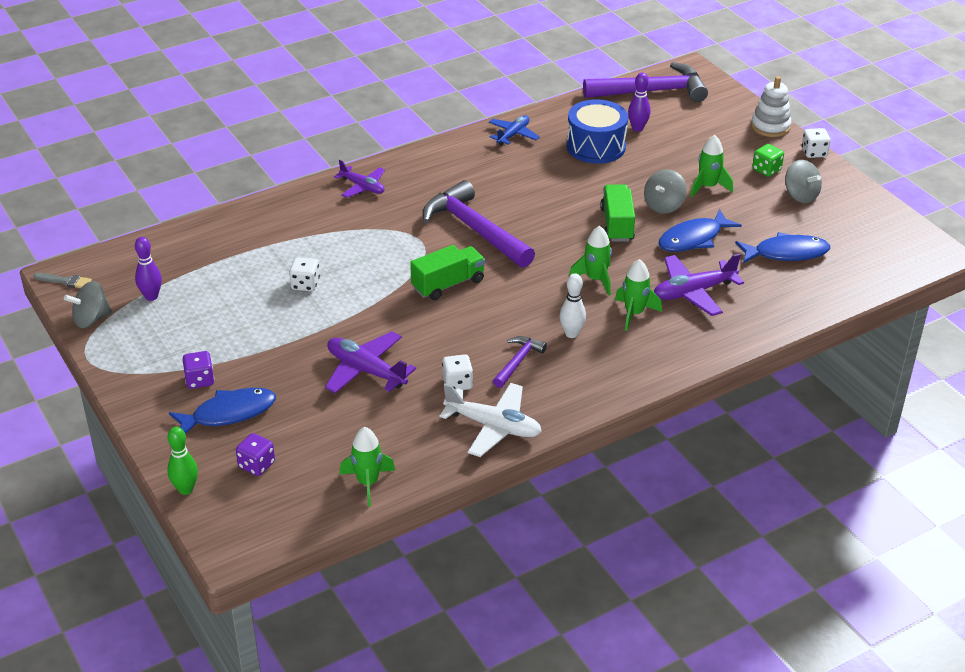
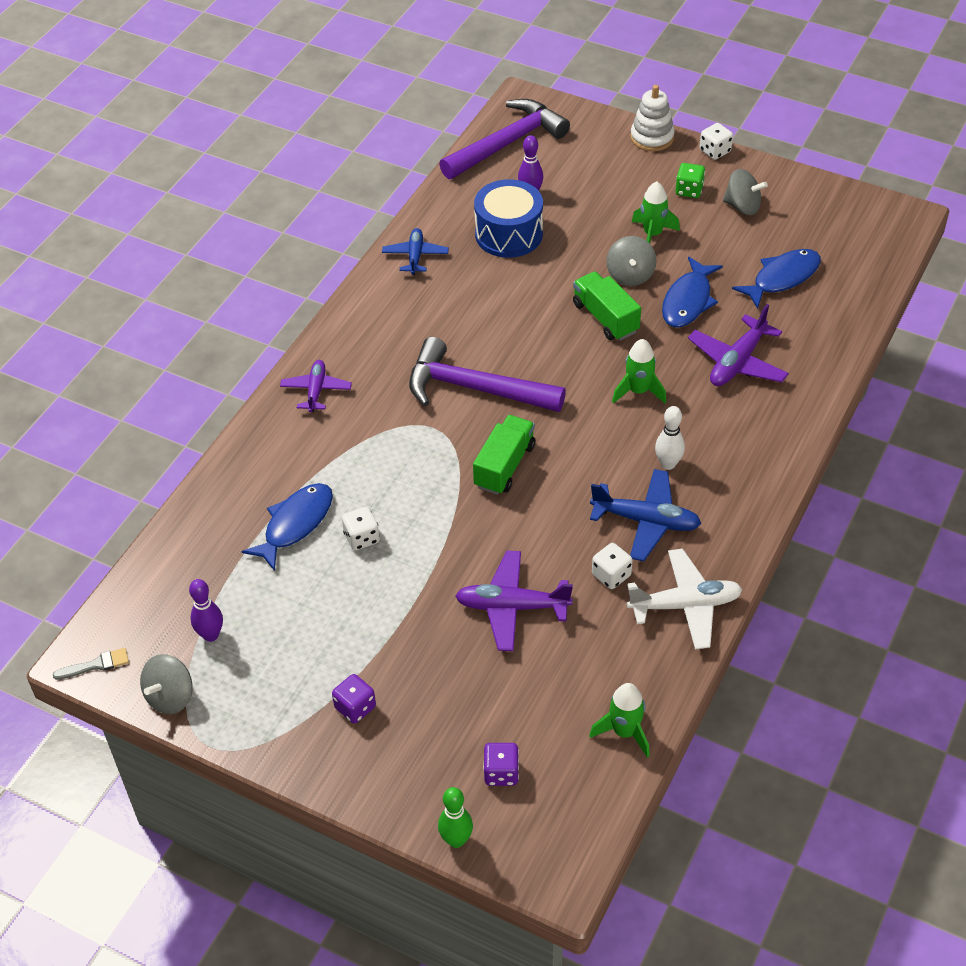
camera: 30 degrees left, 10 degrees up
(229, 413) = (420, 730): blue fish -> blue fish (295, 524)
(362, 187) = (316, 390): purple plane -> purple plane turned 90 degrees counterclockwise
(518, 362) = (646, 521): purple hammer -> blue plane
(634, 313) = (705, 412): green rocket -> none

